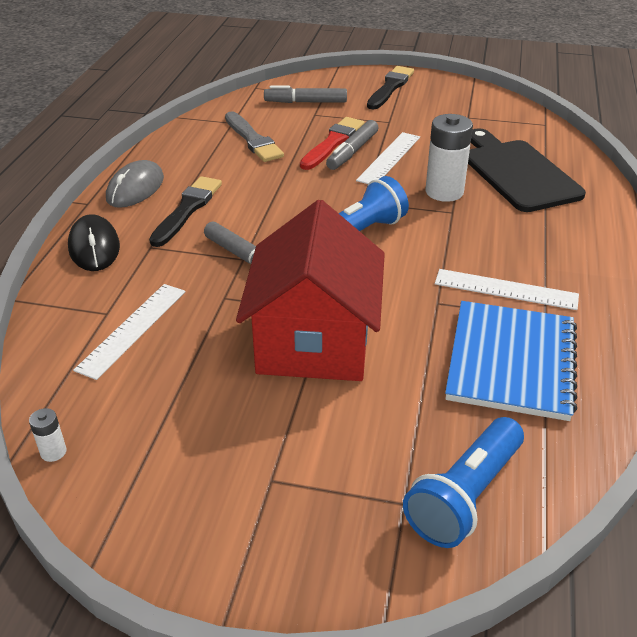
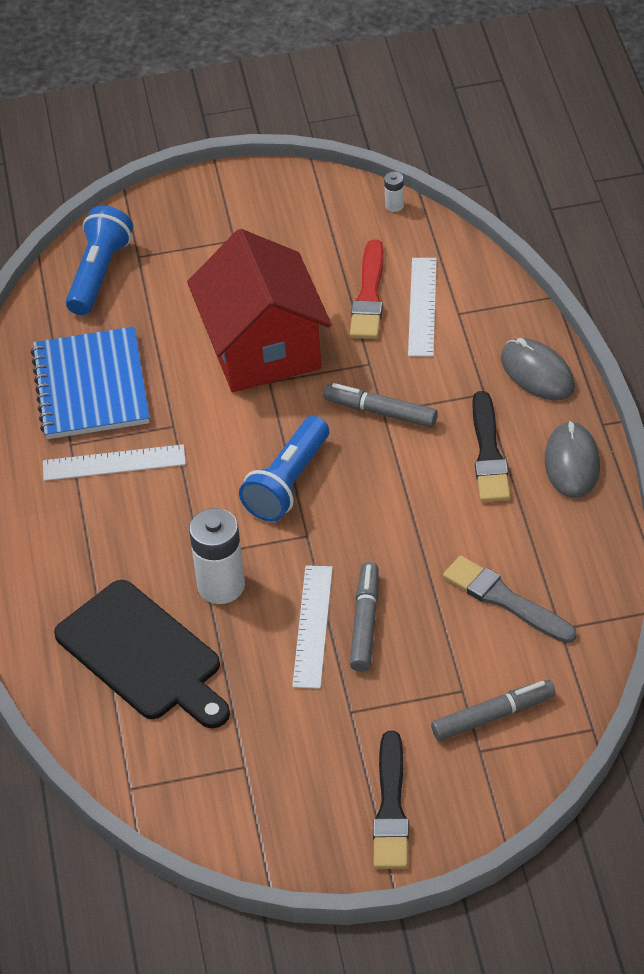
camera: 160 degrees right, 10 degrees up
(94, 247) = (537, 373): black mouse -> grey mouse
(333, 143) = (400, 632): red brush -> red brush (369, 295)

